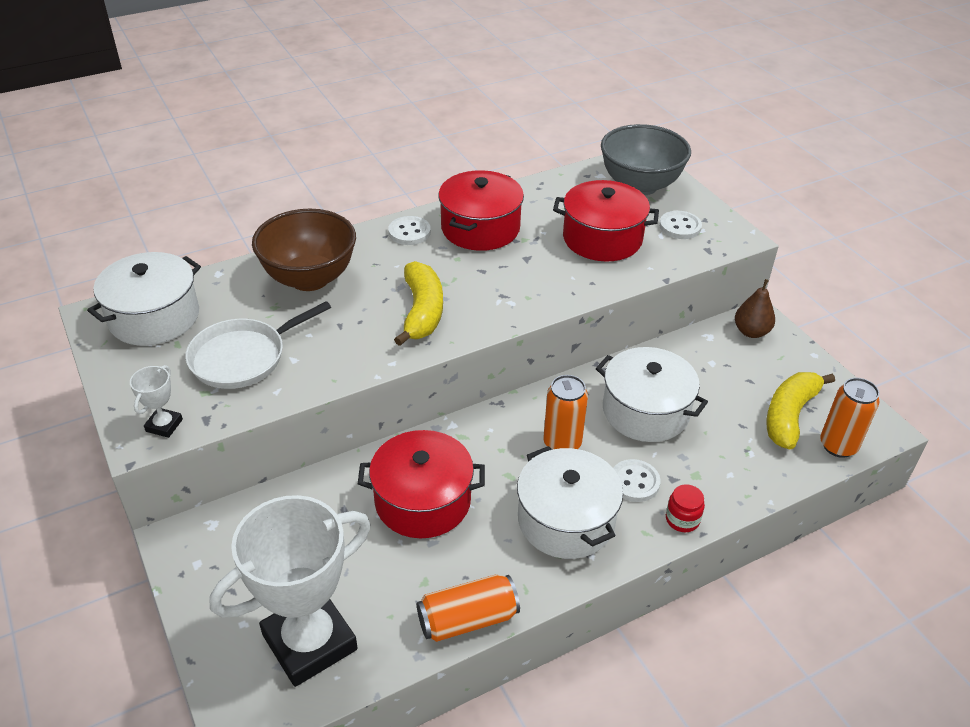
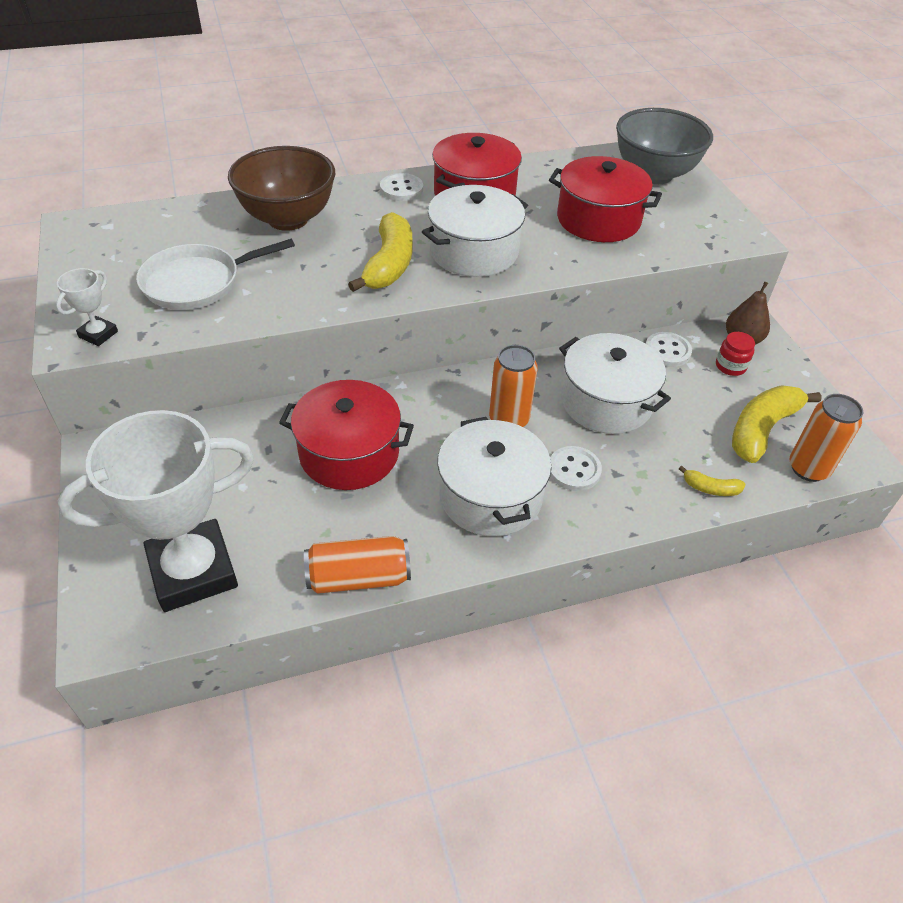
camera: 10 degrees right, 5 degrees up
(154, 317) = (126, 234): white pot -> white pot (474, 252)
(680, 226) = (685, 218): white button -> white button (667, 351)
(682, 519) = (614, 516): red jar -> red jar (730, 366)
(759, 479) = (710, 488): none -> yellow banana

